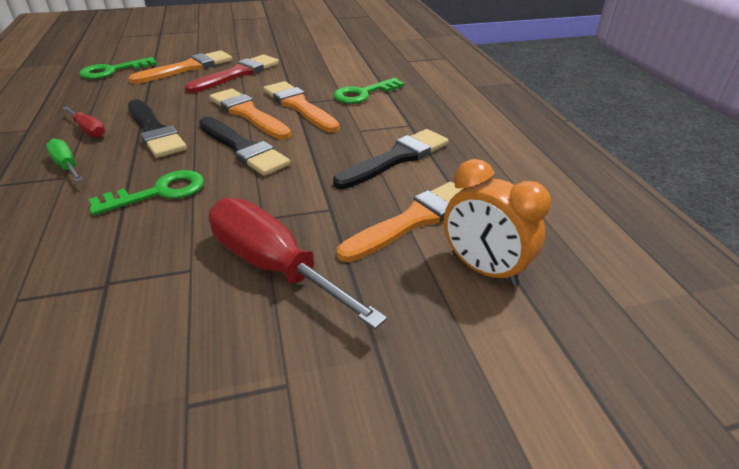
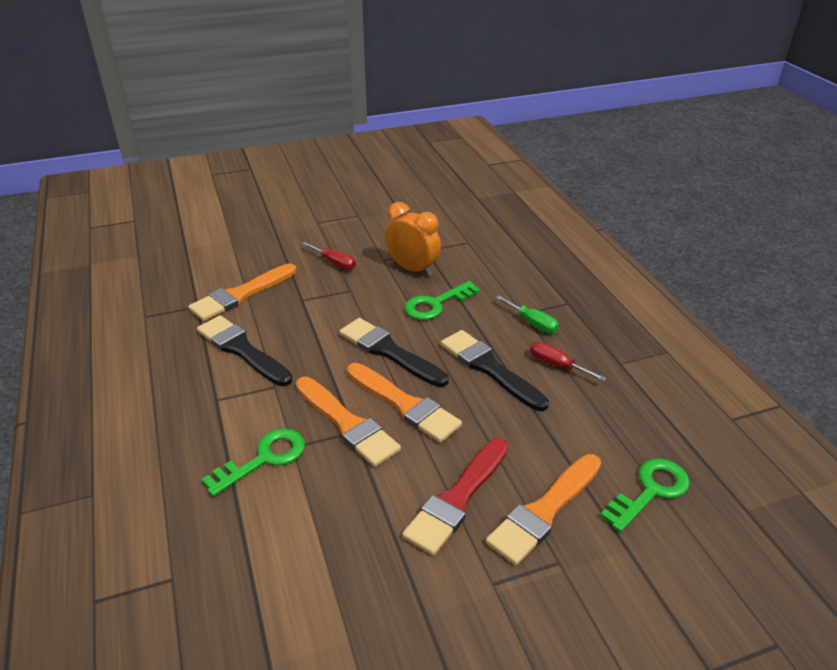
camera: 175 degrees right, 0 degrees up
(273, 266) = (334, 263): red screwdriver -> red screwdriver, size x0.50
(396, 158) = (241, 350): black brush -> black brush turned 90 degrees clockwise
(483, 269) = (206, 268): orange clock -> orange clock (412, 269)

